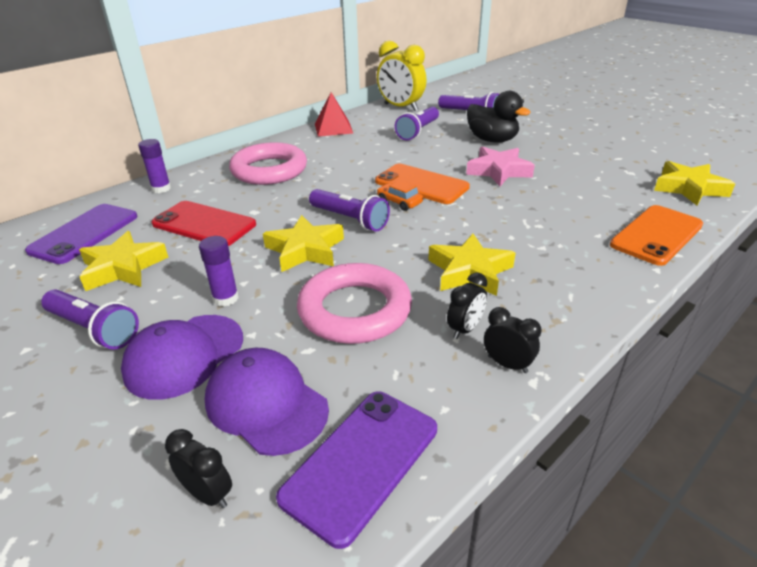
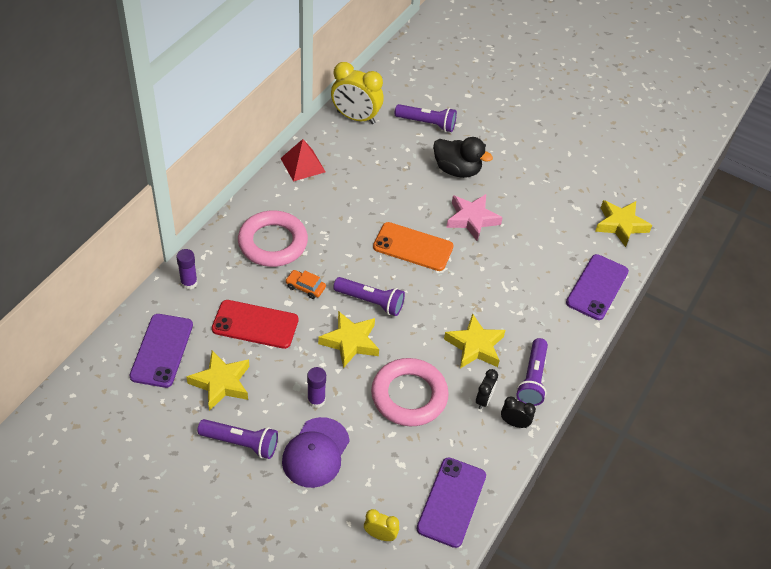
camera: 20 degrees left, 15 degrees up
(208, 494) = (380, 535): black clock -> yellow clock
(266, 404) = (384, 477): purple cap -> none
(399, 202) = (402, 273): orange car -> orange car (305, 287)
(418, 131) = (386, 162): purple flashlight -> purple flashlight (532, 379)
(656, 235) = (597, 287): orange phone -> purple phone

